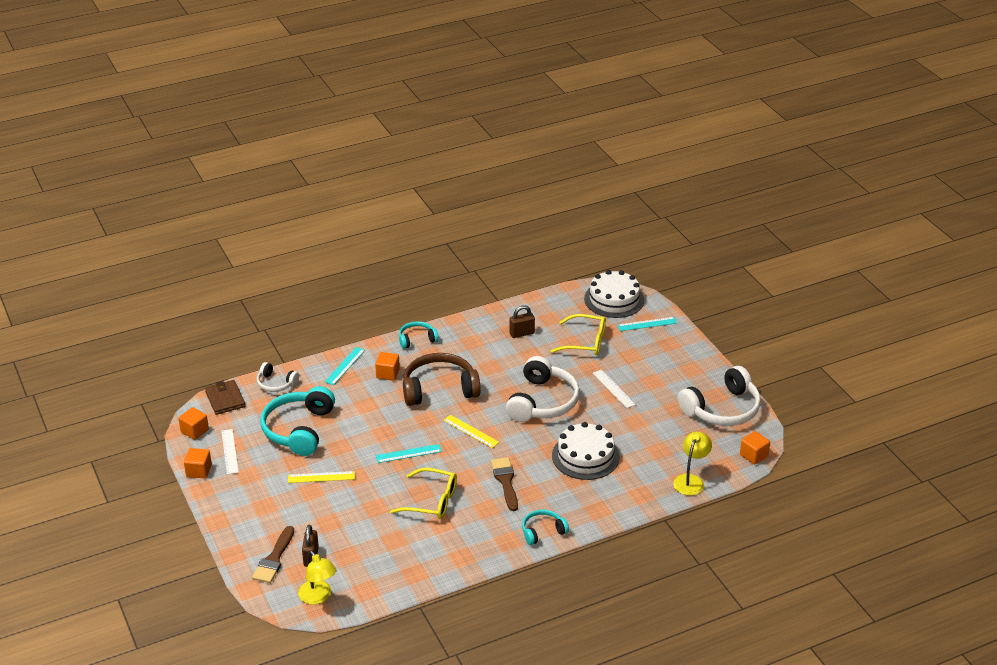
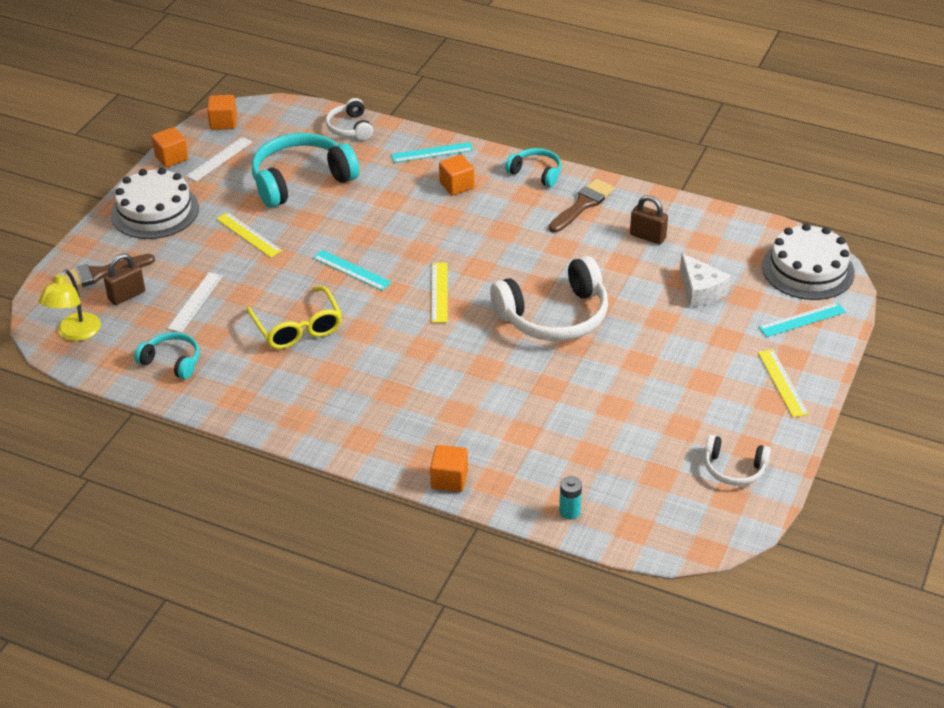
camera: 50 degrees right, 5 degrees up
(225, 399) = (289, 113): brown wallet -> none
(439, 389) = (478, 232): brown headphones -> none
(505, 481) = (390, 363): brown brush -> brown brush (583, 205)
(542, 531) = (342, 436): turquoise headphones -> turquoise headphones (172, 361)
(585, 342) = (700, 290): yellow glasses -> white cheese
(585, 456) = (505, 400): white cake -> white cake (155, 211)
(614, 388) = (649, 357): white ruler -> white ruler (195, 302)
(647, 324) = (802, 319): turquoise ruler -> turquoise ruler turned 60 degrees counterclockwise
(683, 358) = (782, 383): none -> yellow ruler
(691, 480) = (569, 511): yellow lamp -> turquoise battery
(722, 409) = (734, 469): white headphones -> white headphones, size x0.53
(753, 455) = (684, 544): orange cube -> orange cube (449, 479)

